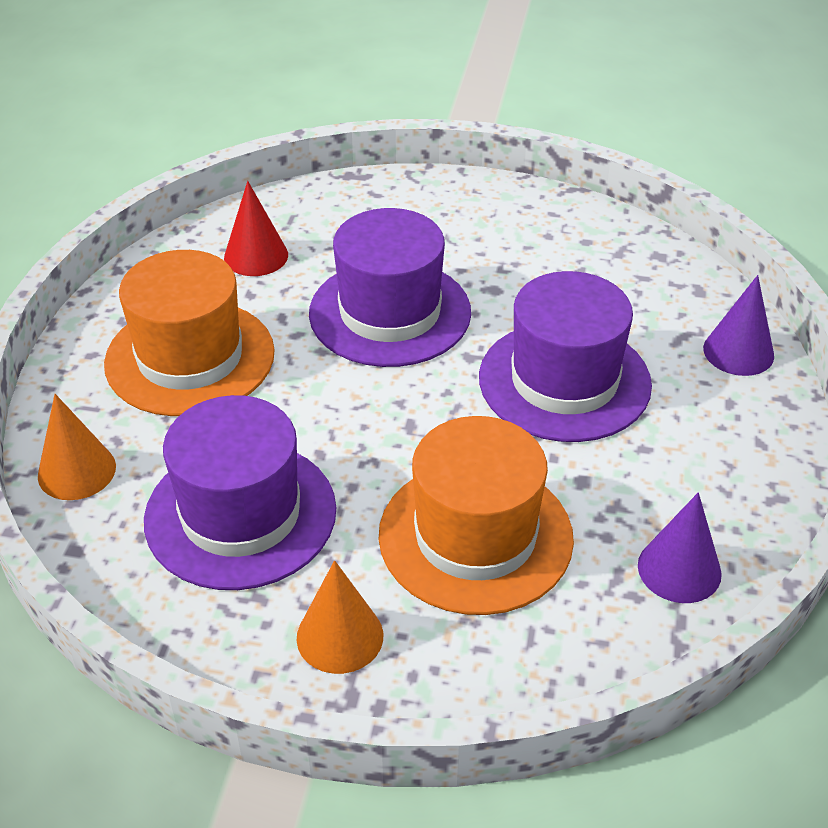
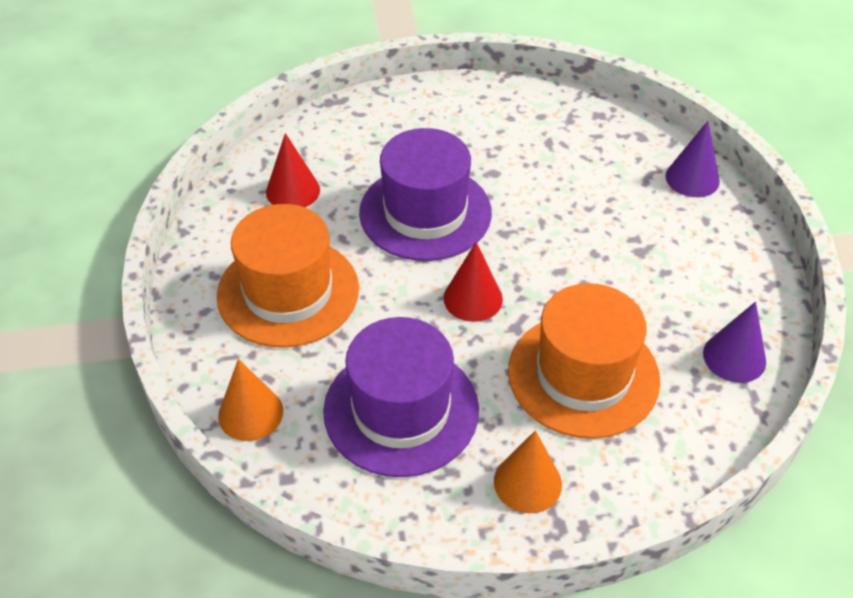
camera: 20 degrees left, 5 degrees up
(392, 417) = (473, 298): none -> red cone
(564, 381) = (583, 234): purple hat -> none

